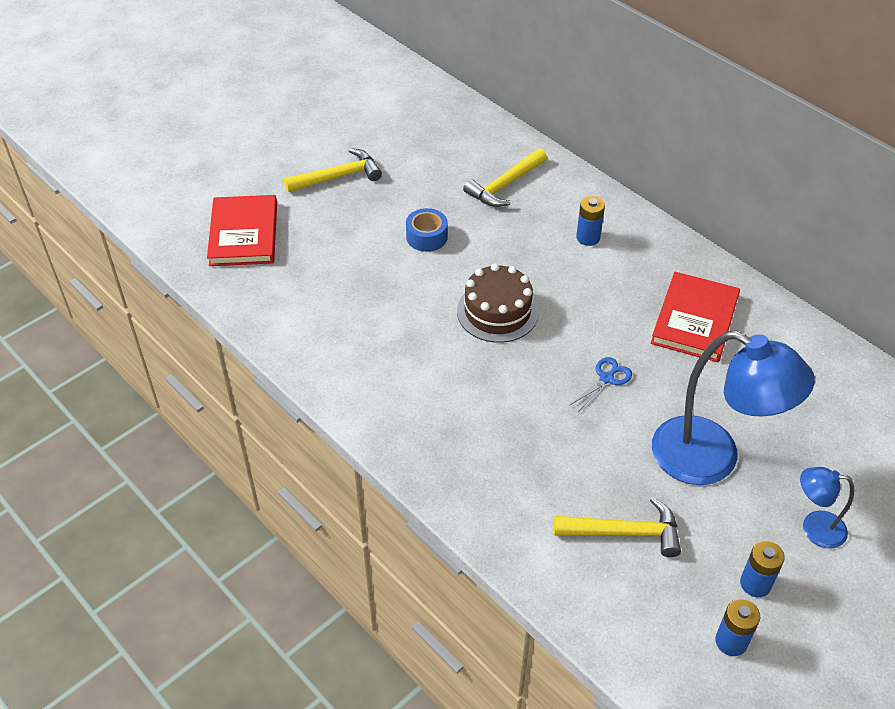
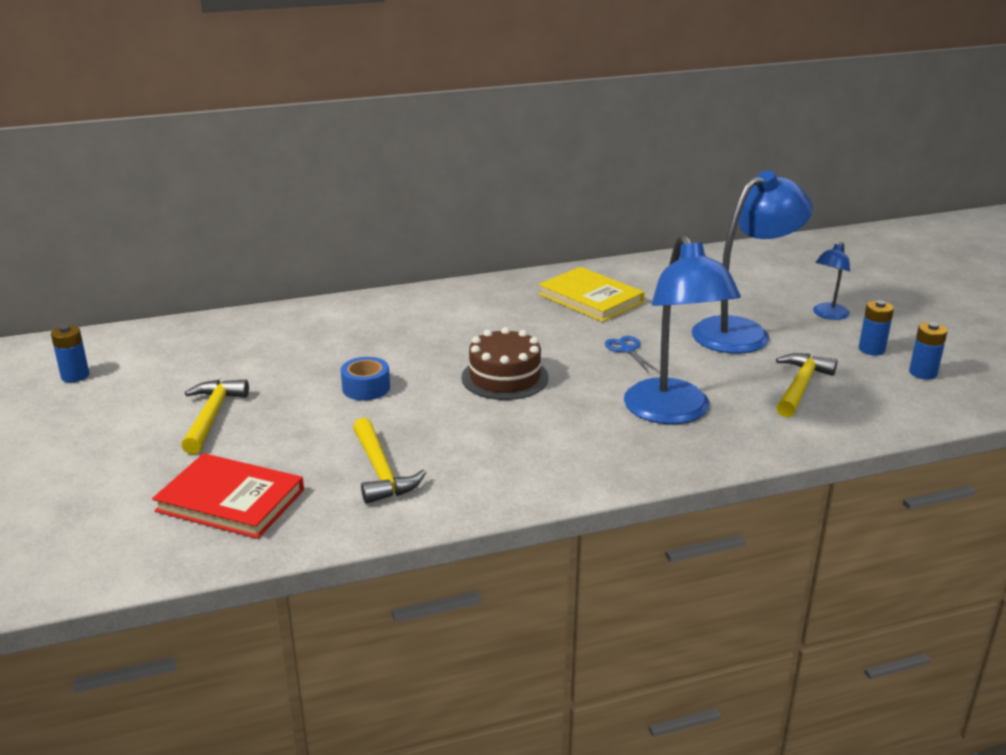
camera: 65 degrees left, 20 degrees down
(505, 185) = (340, 332): yellow hammer -> yellow hammer (381, 471)
(509, 443) = (673, 413): none -> blue lamp
(588, 237) = (452, 314): blue battery -> blue battery (75, 376)
(695, 320) = (591, 298): red book -> yellow book

